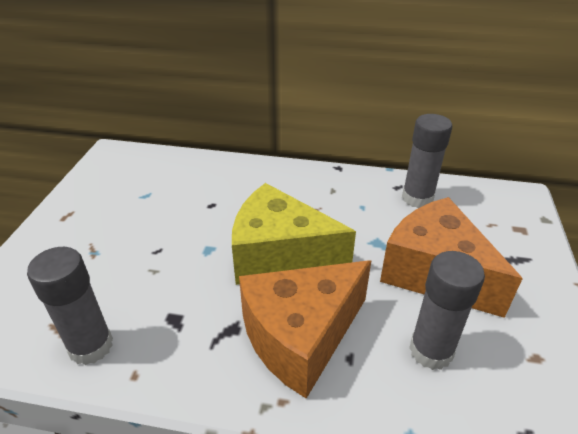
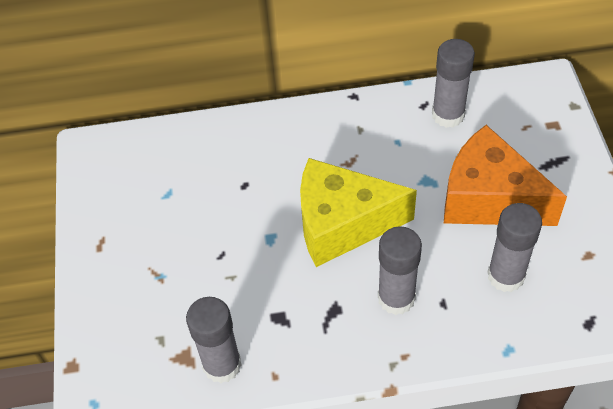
camera: 15 degrees left, 15 degrees up
(301, 337) = (396, 298): orange cheese -> grey glue stick

